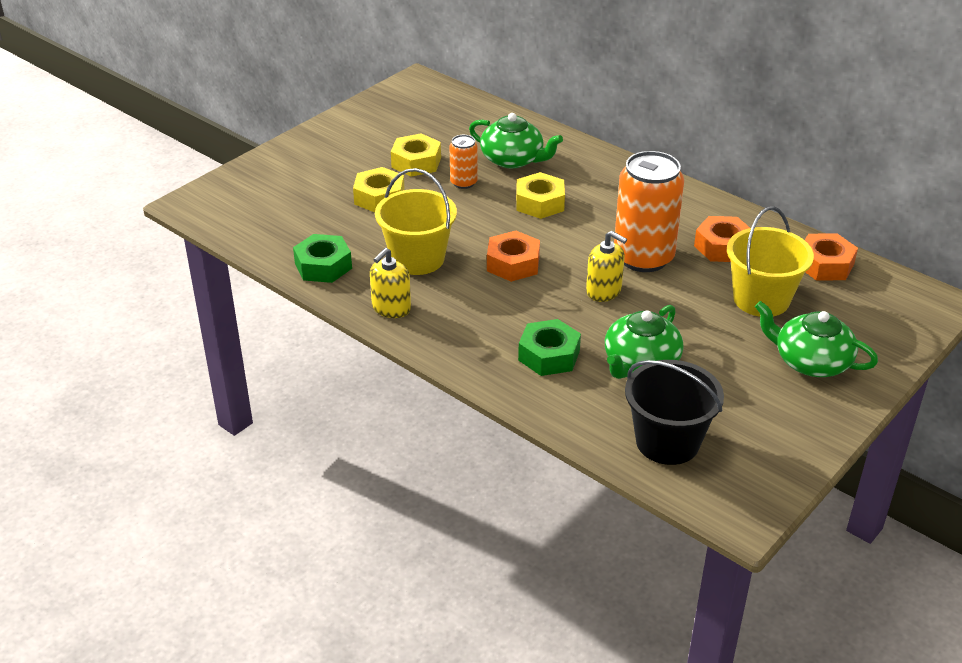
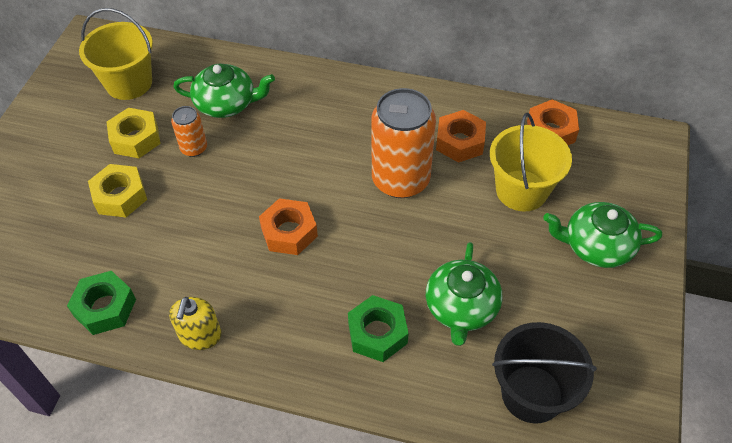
camera: 25 degrees left, 15 degrees up
(417, 259) = (195, 261): yellow bucket -> yellow bucket (129, 83)
(540, 203) = (277, 148): yellow nut -> none
(604, 291) = (386, 233): yellow soap dispenser -> none

